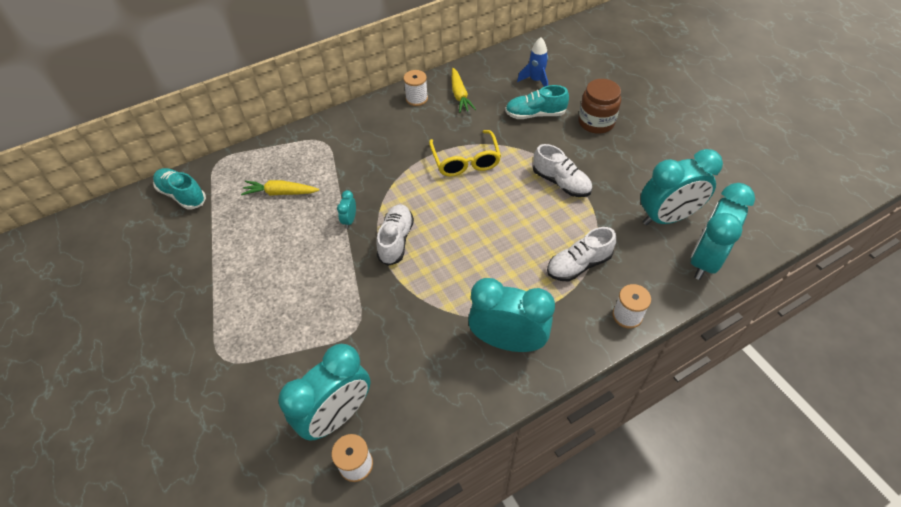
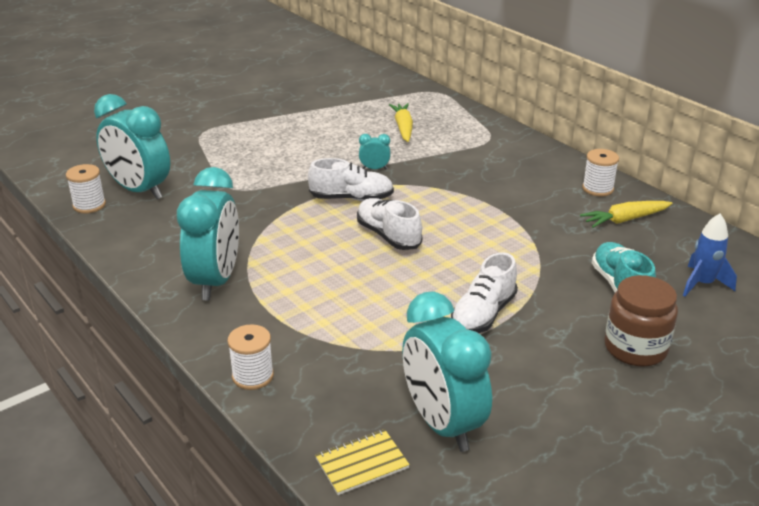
camera: 80 degrees right, 20 degrees down
(182, 195) = (386, 84): turquoise shoe -> none
(465, 161) = (496, 233): yellow glasses -> none
(578, 265) = (334, 332): white shoe -> white shoe (388, 236)
(704, 259) = (362, 463): turquoise clock -> yellow notebook

